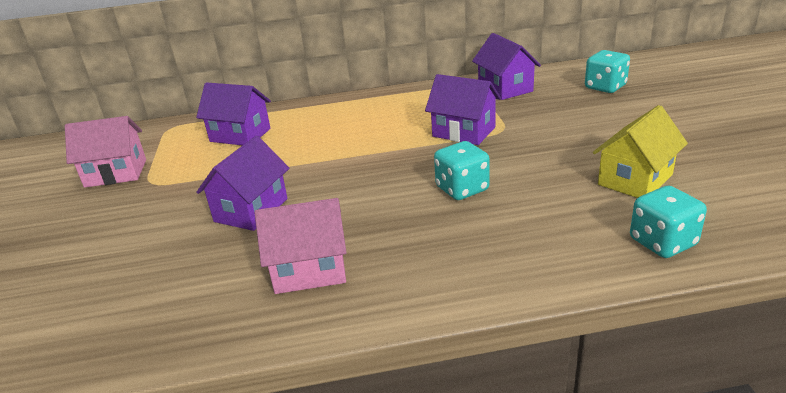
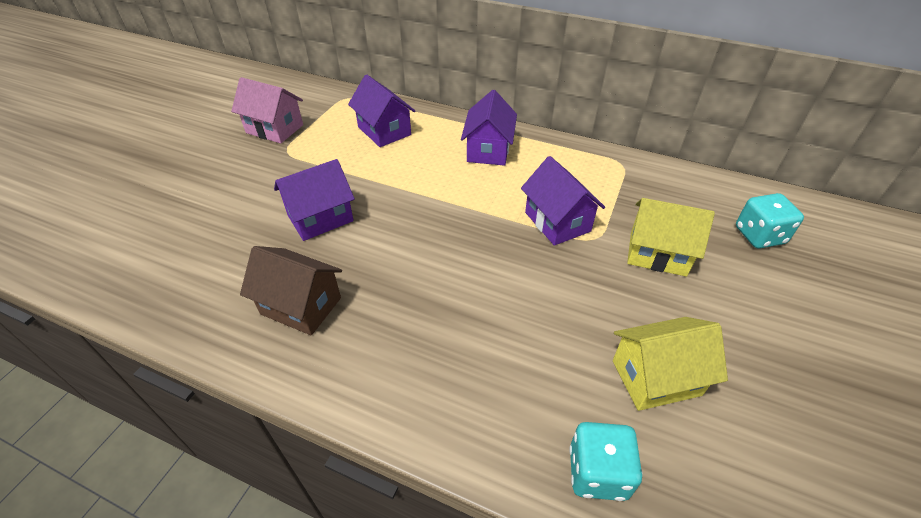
camera: 30 degrees right, 15 degrees up
(309, 270) = (301, 306): pink house -> brown house
(462, 189) = (488, 290): turquoise dice -> none
(505, 88) = (651, 185): purple house -> purple house (488, 150)
(555, 120) = (657, 254): none -> yellow house

